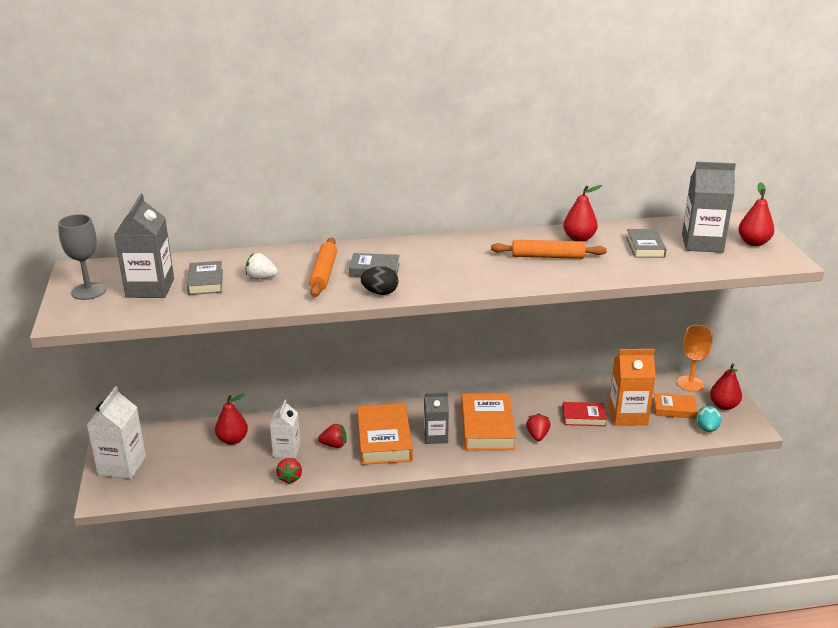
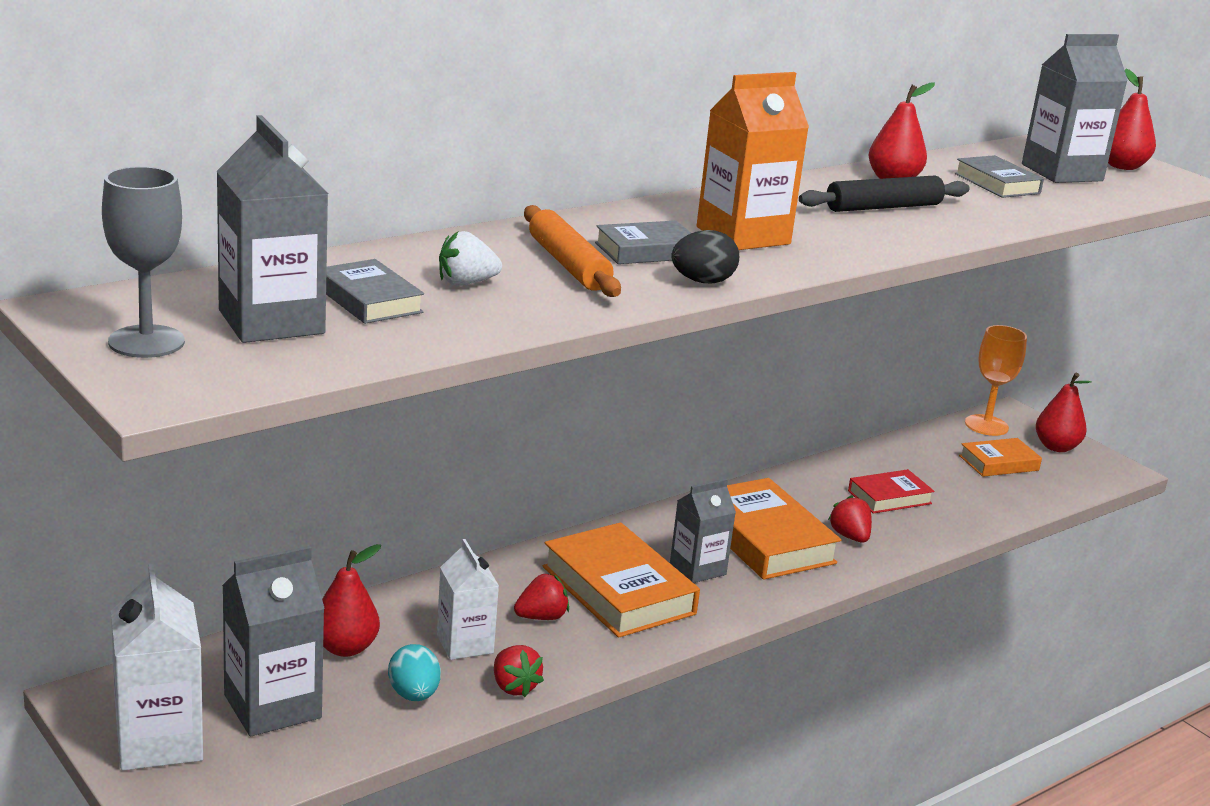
camera: 30 degrees left, 5 degrees down
(179, 461) = (272, 706): none -> grey carton
(547, 256) = (883, 207): orange rolling pin -> black rolling pin
(628, 415) = (946, 483): orange carton -> orange carton (743, 235)
(707, 429) = (1065, 481): turquoise egg -> turquoise egg (413, 695)

